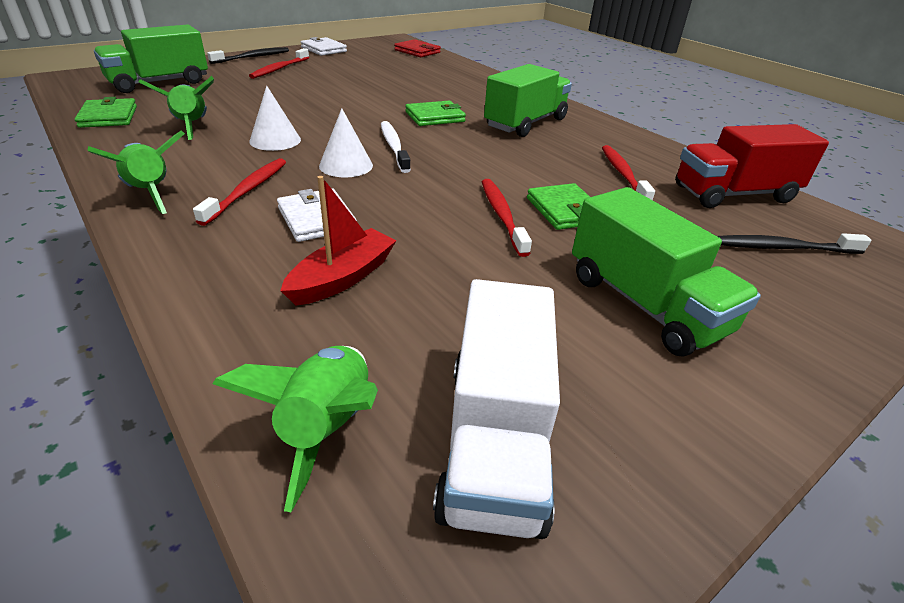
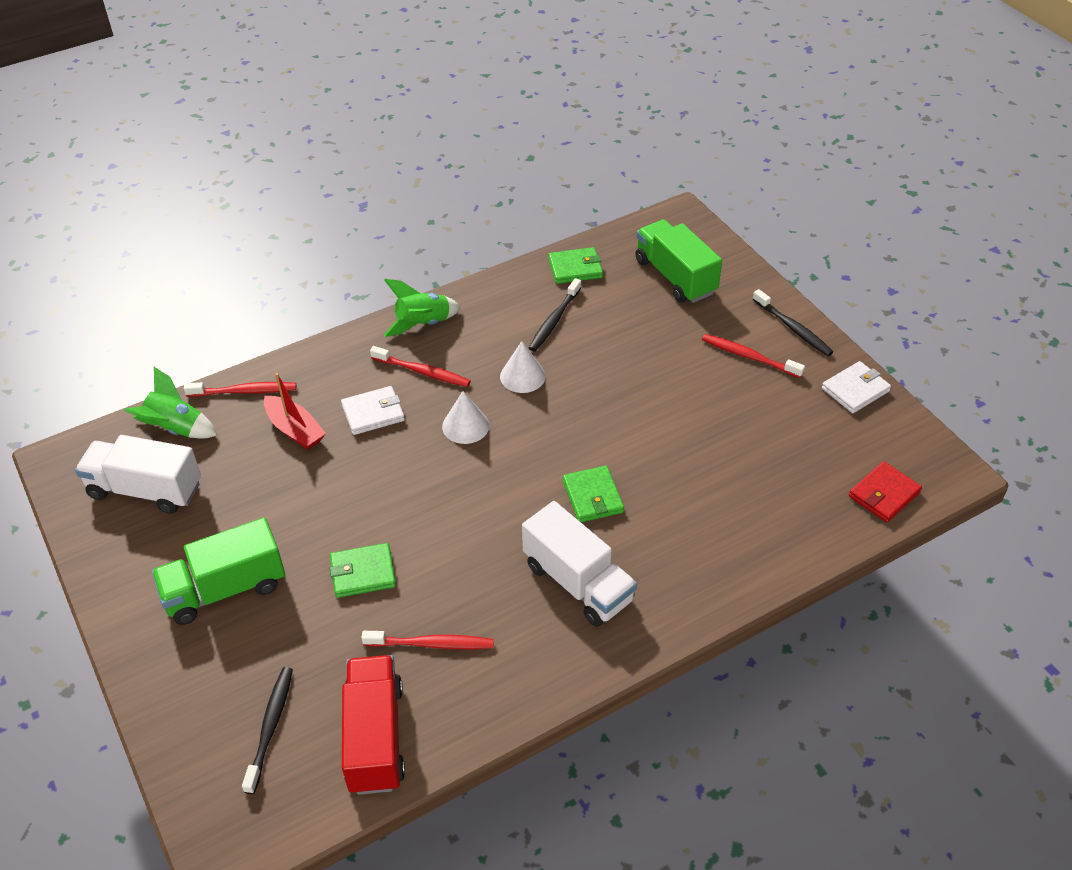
camera: 100 degrees right, 10 degrees up
(192, 126) = (554, 320): green rocket -> black toothbrush
(394, 147) = (506, 459): white toothbrush -> none
(502, 216) = (360, 525): red toothbrush -> red toothbrush (244, 391)
(525, 123) = (578, 583): green truck -> white truck

